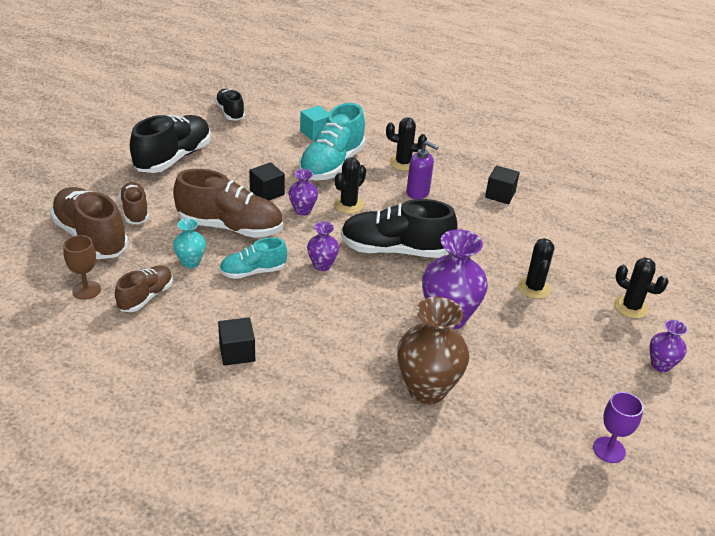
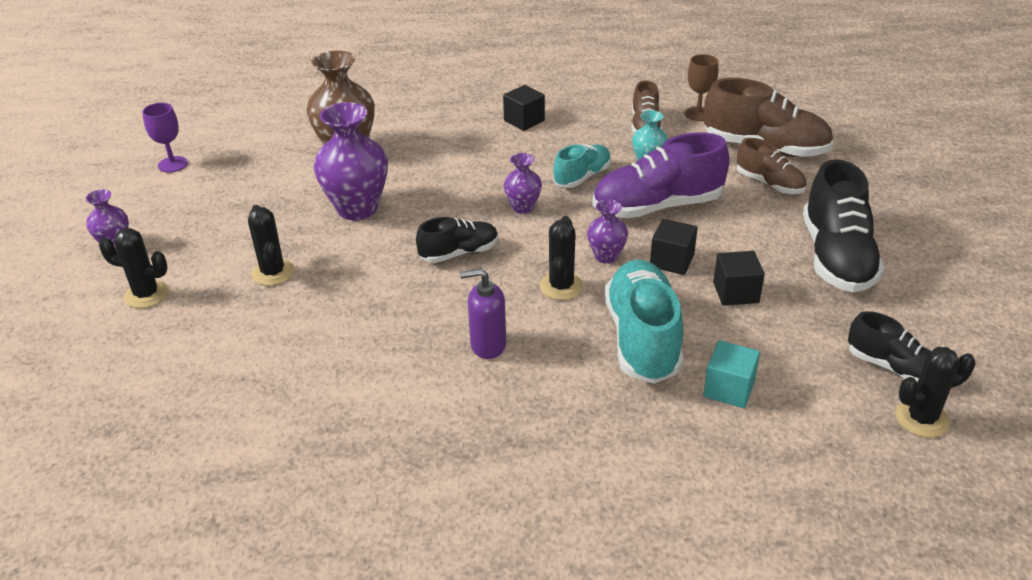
camera: 155 degrees right, 0 degrees up
(230, 227) = (657, 207): brown shoe -> purple shoe
(395, 250) = (459, 253): black shoe -> black shoe, size x0.58
(403, 163) = (548, 391): black cactus -> black cactus (921, 419)
(500, 195) = (366, 396): black cube -> black cube (735, 292)

